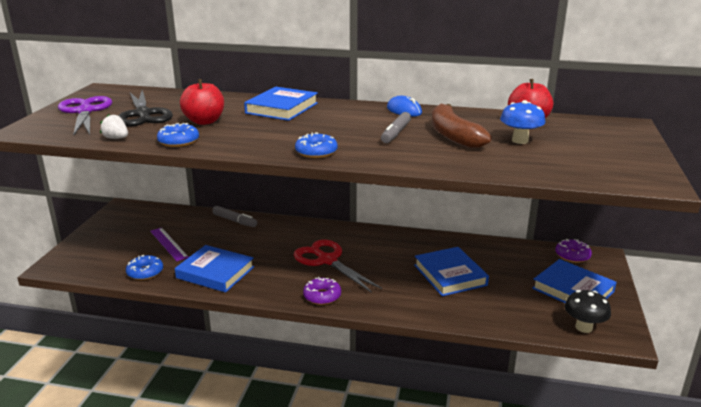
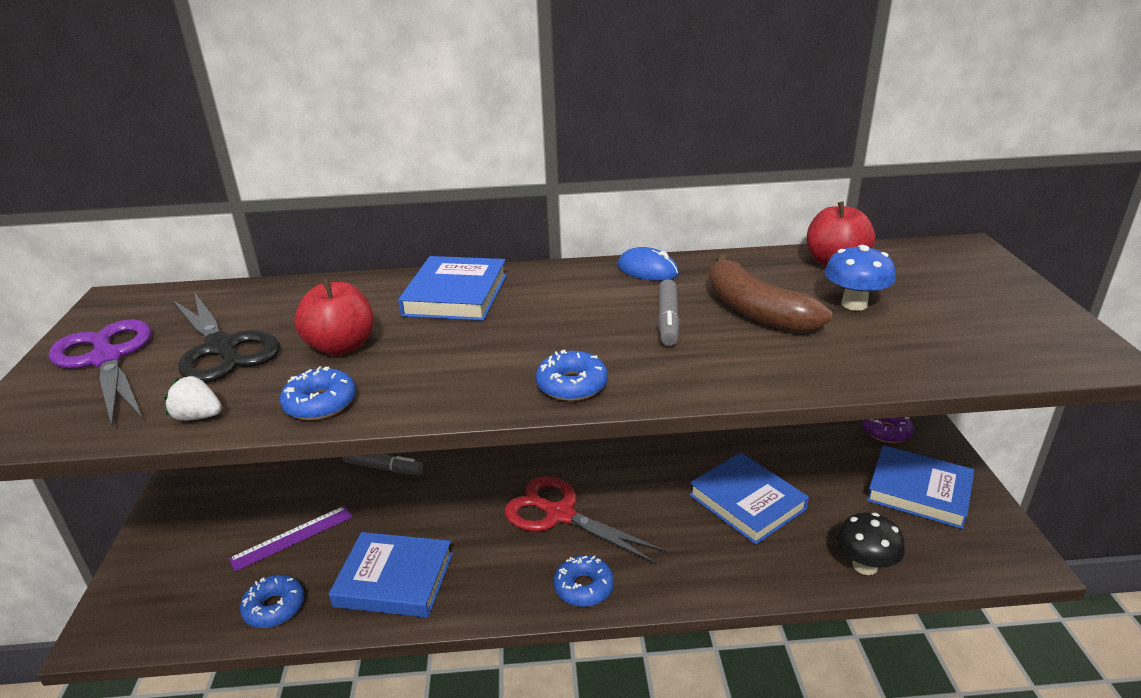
camera: 15 degrees left, 5 degrees up
(169, 244) = (292, 537): purple ruler -> purple ruler turned 75 degrees counterclockwise
(322, 296) = (584, 587): purple donut -> blue donut
(583, 327) = (968, 555): black mushroom -> black mushroom (865, 565)

